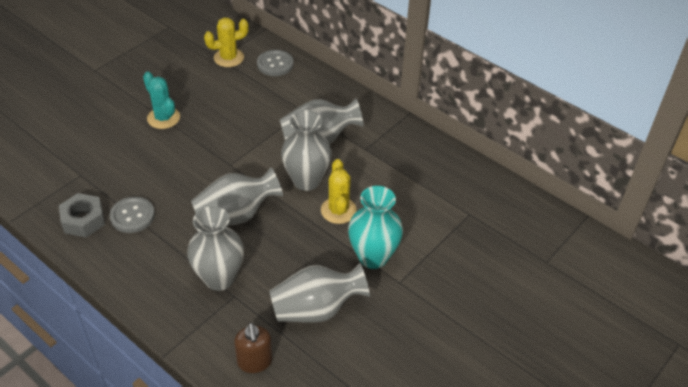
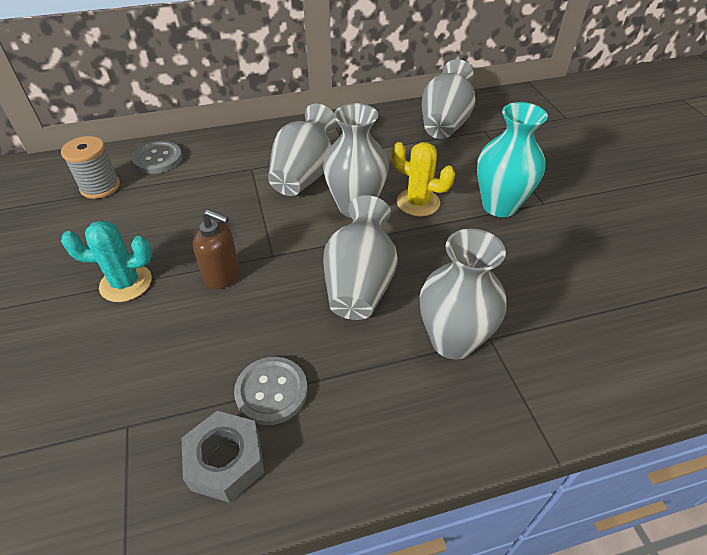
camera: 55 degrees left, 0 degrees up
(229, 58) = (100, 187): yellow cactus -> grey spool
(255, 362) = (608, 362): brown soap dispenser -> brown soap dispenser (223, 275)
(316, 309) = (549, 275): grey vase -> grey vase (444, 123)

